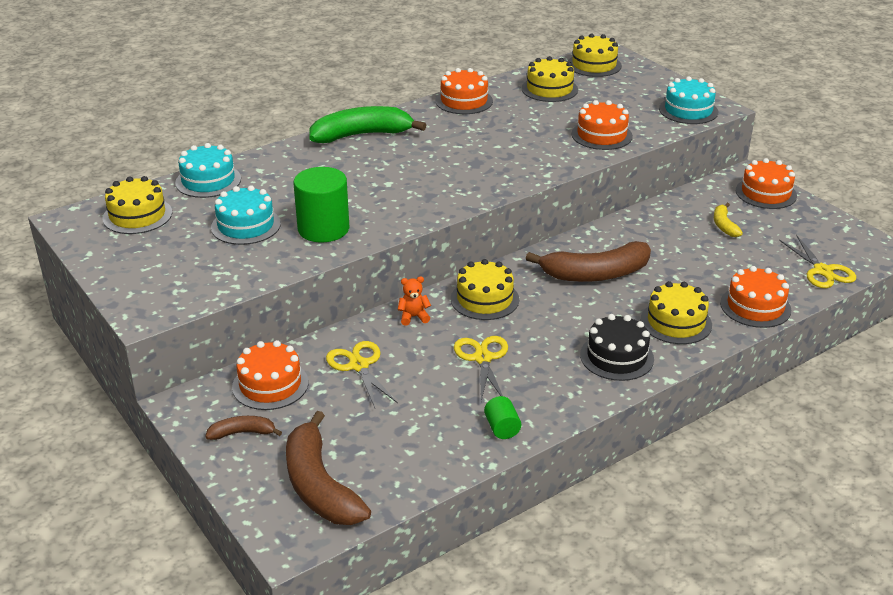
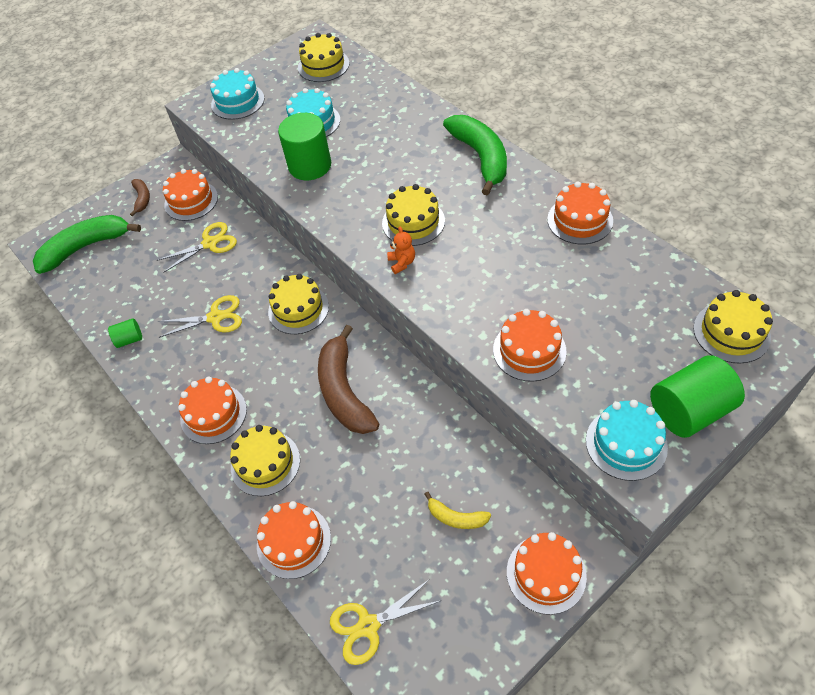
camera: 90 degrees right, 20 degrees up
(208, 181) = (380, 86): turquoise cake -> turquoise cake (237, 101)
(319, 486) = (86, 247): brown banana -> green banana
(413, 317) = (272, 265): orange teddy bear -> orange teddy bear (402, 263)
(549, 89) = (638, 292): yellow cake -> yellow cake (413, 222)
(616, 357) = (213, 414): black cake -> orange cake
(660, 87) = (689, 410): none -> green cylinder
(724, 225) = (456, 517): yellow banana -> yellow banana turned 150 degrees counterclockwise

